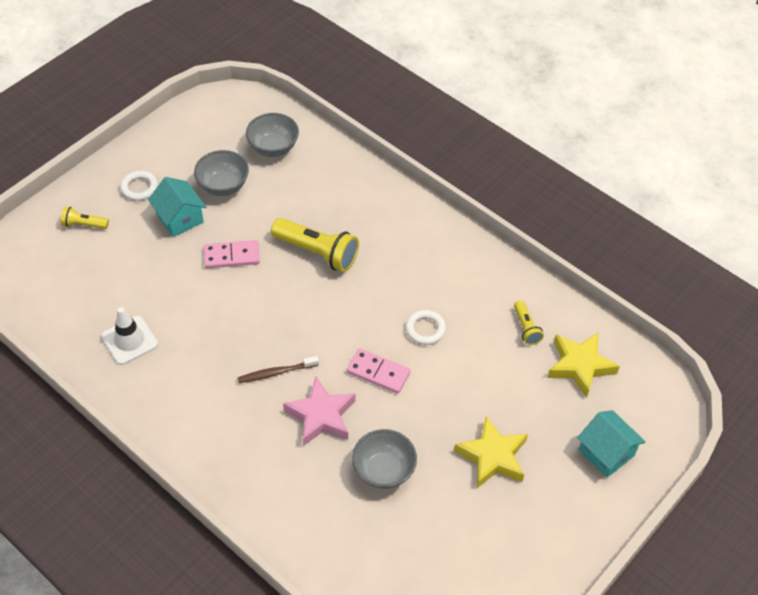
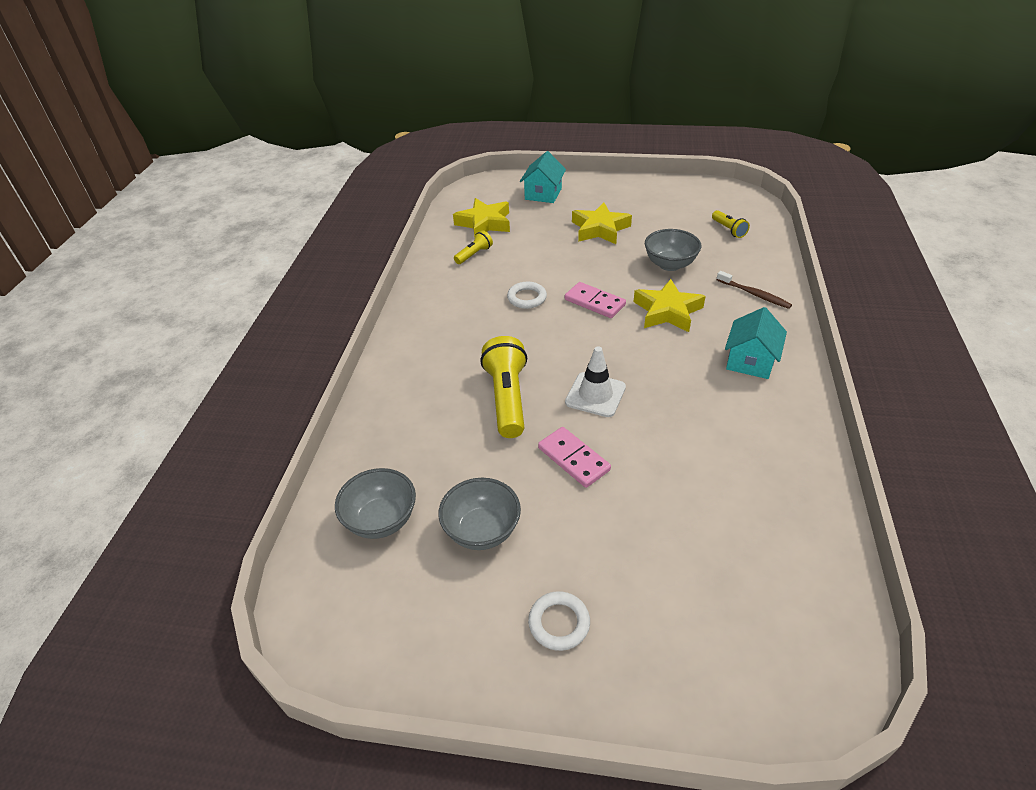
camera: 120 degrees left, 10 degrees down
(84, 224) = (672, 642): yellow flashlight -> yellow flashlight (728, 230)
(129, 340) = (755, 473): white traffic cone -> white traffic cone (595, 395)
(180, 218) = (567, 541): turquoise house -> turquoise house (750, 361)
(276, 373) = (662, 354): brown toothbrush -> brown toothbrush (754, 294)
(321, 416) = (667, 311): pink star -> yellow star
(378, 372) = (594, 302): pink domino -> pink domino turned 45 degrees counterclockwise

